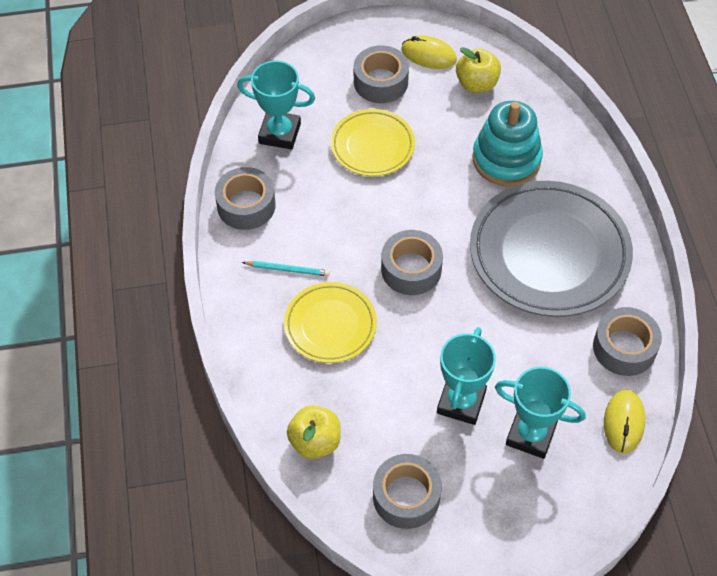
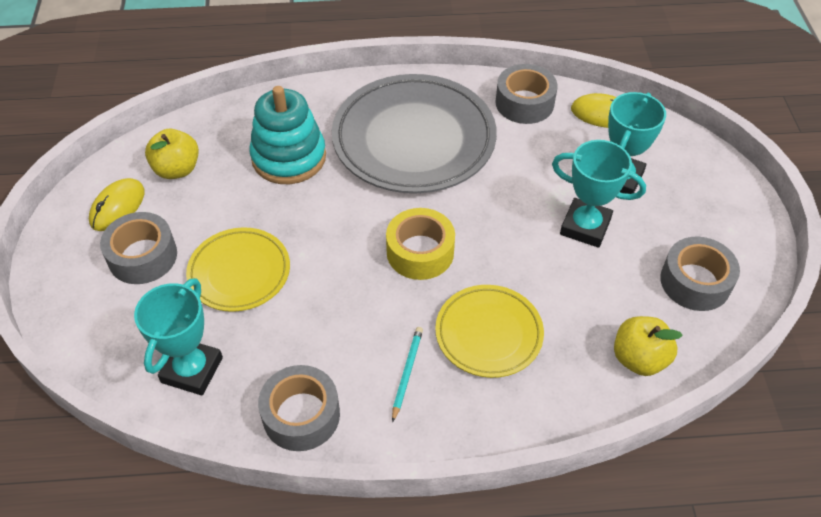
camera: 85 degrees left, 5 degrees down
(411, 269) = (420, 252): grey tape -> yellow tape

